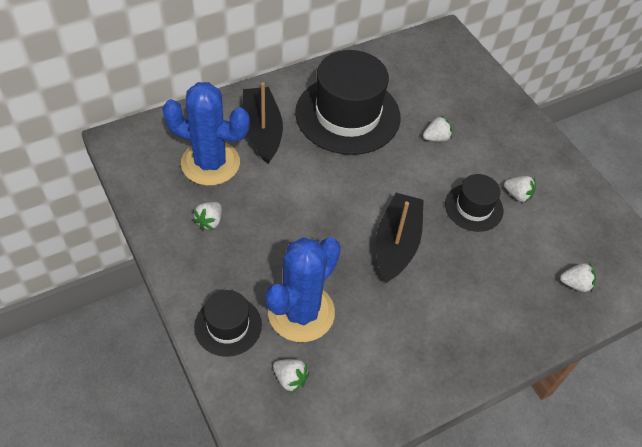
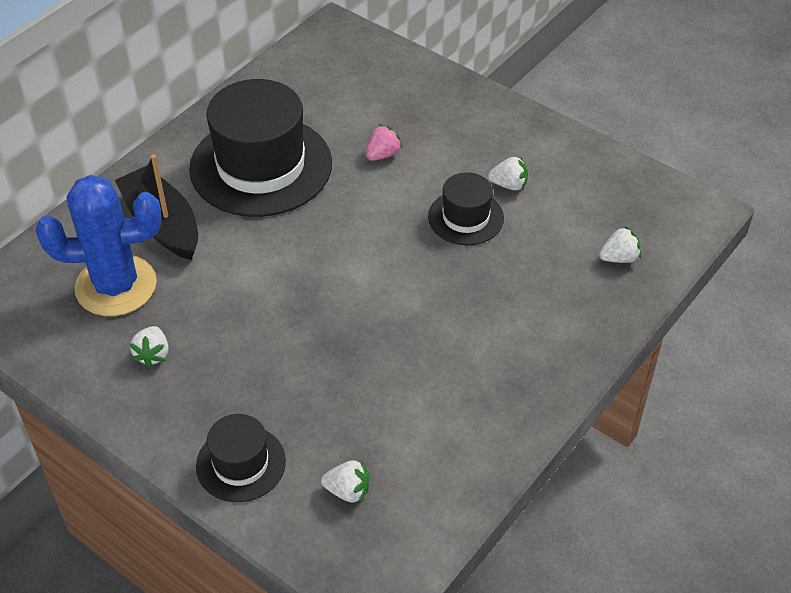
camera: 20 degrees left, 5 degrees down
(301, 312) = (322, 413): blue cactus -> none
(396, 244) = (396, 292): black boat -> none
(436, 138) = (383, 155): white strawberry -> pink strawberry

